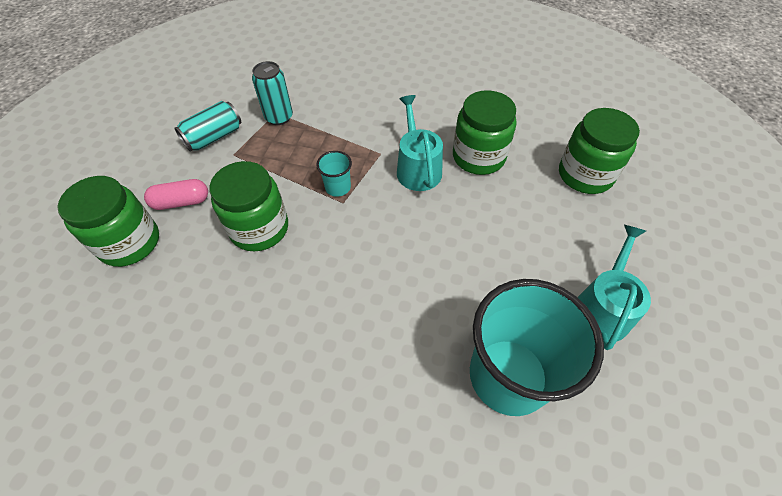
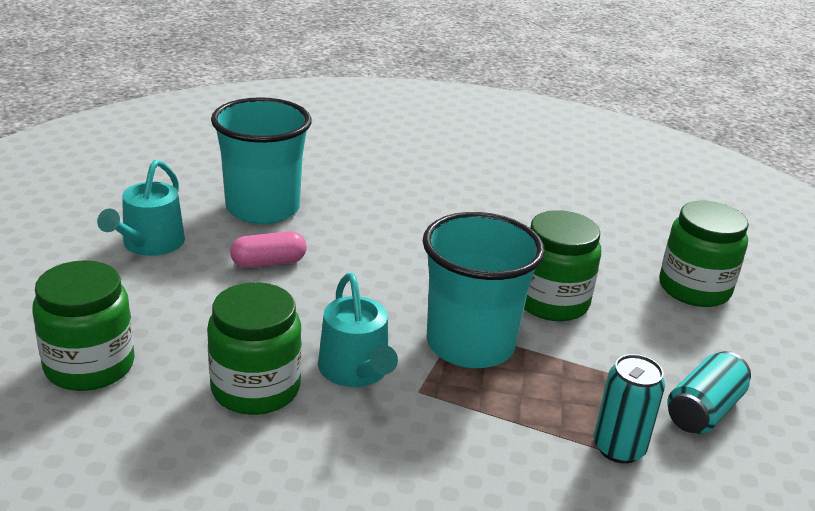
camera: 170 degrees right, 25 degrees down
(181, 202) = (672, 326): pink capsule -> pink capsule (268, 263)
(338, 187) = (470, 345): turquoise cup -> turquoise cup, size x2.38

